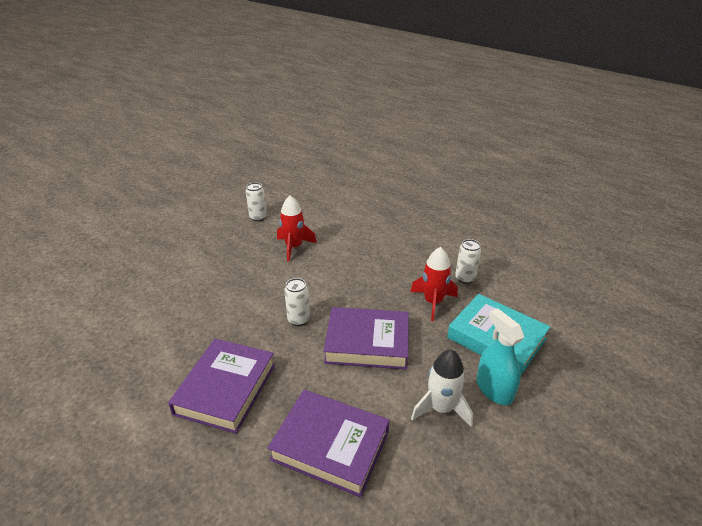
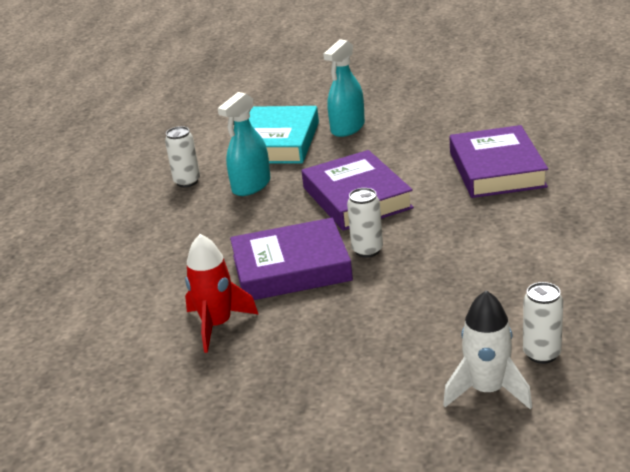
camera: 115 degrees left, 5 degrees down
(226, 389) = (514, 244): purple book -> purple book (291, 268)
(258, 217) = (150, 410): white can -> white can (542, 354)
(433, 302) = (251, 186): red rocket -> turquoise spray bottle
(441, 408) = (397, 141): white rocket -> white rocket (487, 390)

